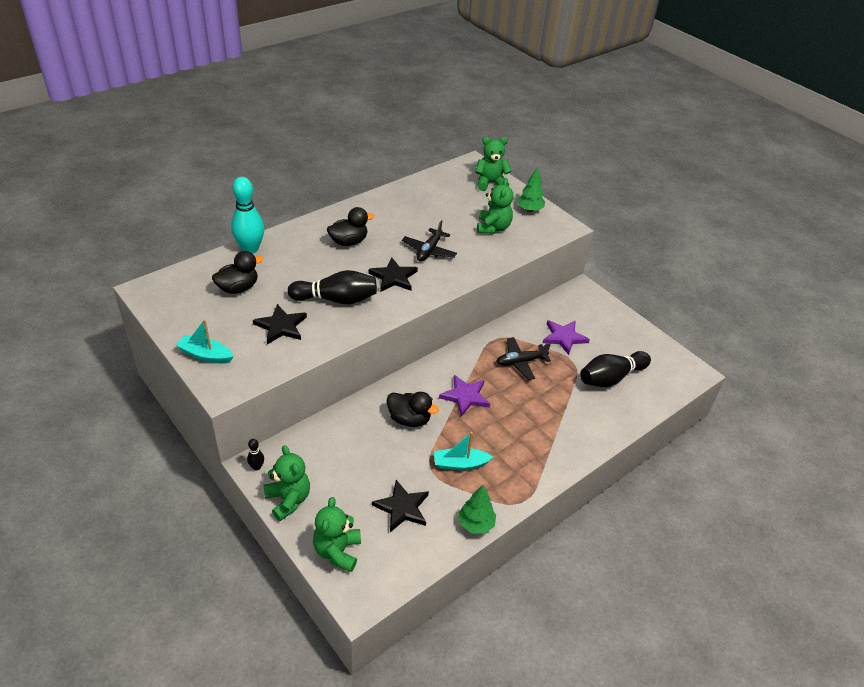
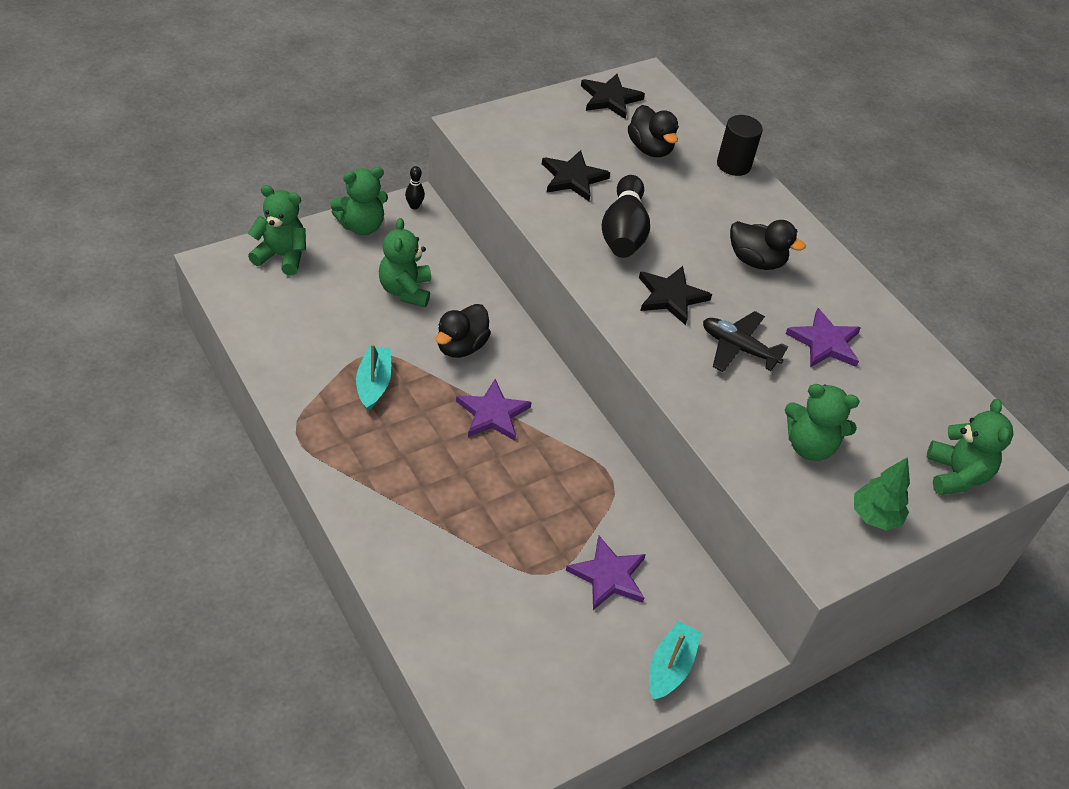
camera: 95 degrees right, 5 degrees up
(206, 355) = (529, 117): turquoise boat -> turquoise boat (670, 667)
(250, 249) = (733, 164): turquoise bowling pin -> black cylinder
(349, 242) = (756, 261): black duck -> black duck turned 45 degrees counterclockwise
(360, 459) = (405, 290): none -> green teddy bear
(402, 508) = (322, 317): black star -> black star (610, 98)
(412, 218) = (825, 342): none -> purple star
(476, 524) = (277, 380): green tree -> none
(520, 362) = (555, 498): black plane -> none
(611, 378) = (505, 618): black bowling pin -> none

